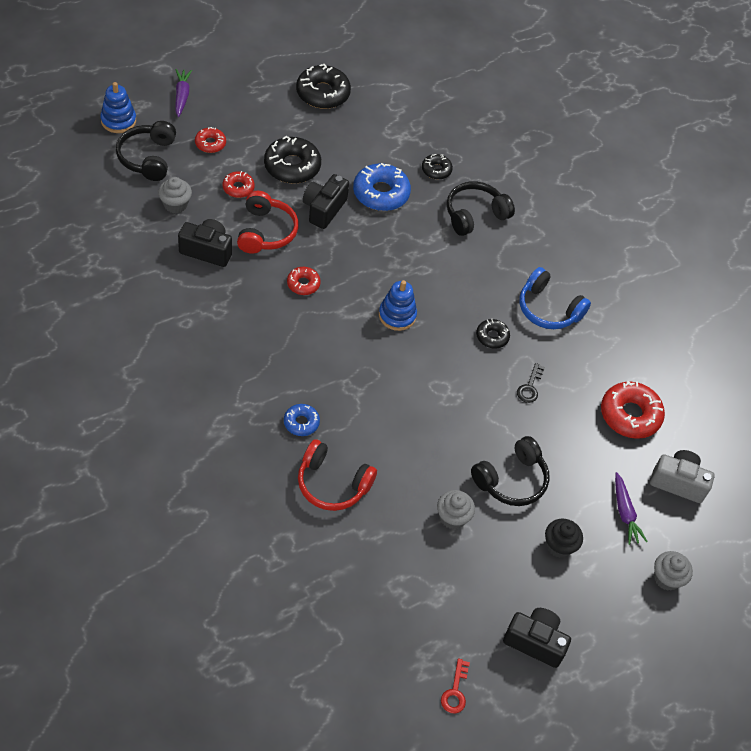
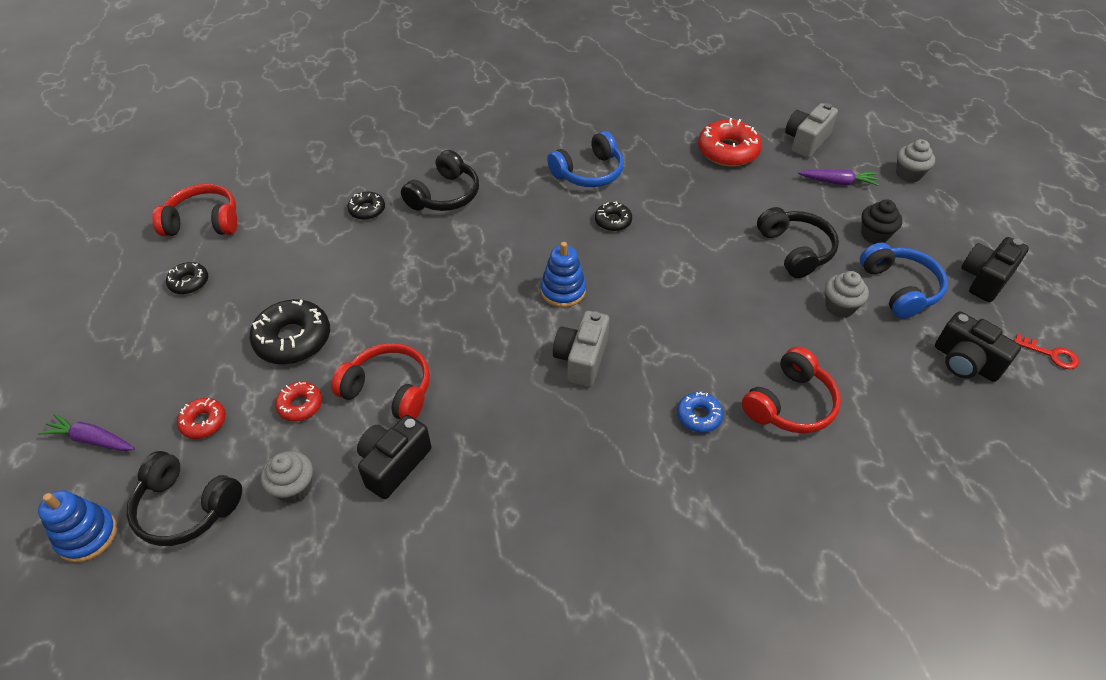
camera: 65 degrees left, 5 degrees down
(303, 284) = (488, 368): red donut -> none
(322, 93) = (189, 282): black donut -> black donut, size x0.55
(324, 209) = (378, 322): black camera -> black camera (965, 362)
(331, 340) = (581, 359): none -> grey camera
(381, 193) = (378, 264): blue donut -> none
(384, 79) = (204, 222): none -> red headphones
(474, 215) = (445, 195): black headphones -> black headphones turned 135 degrees counterclockwise
(494, 566) = (900, 288): none -> blue headphones
(530, 387) = (683, 209): black key -> none

